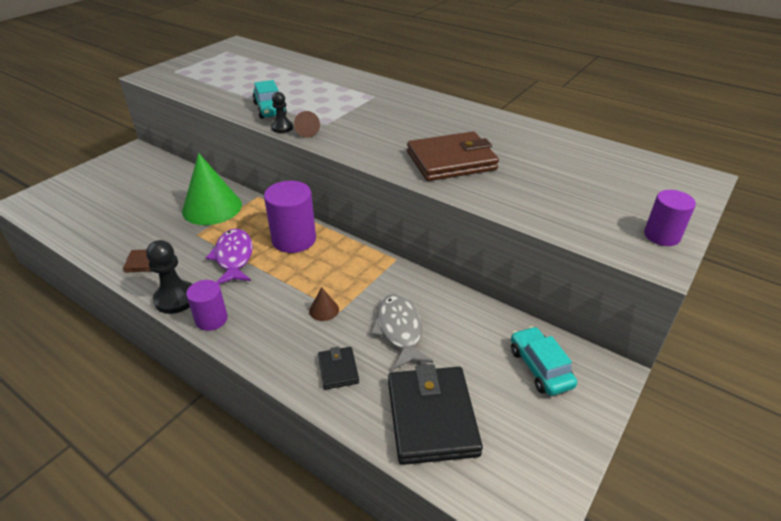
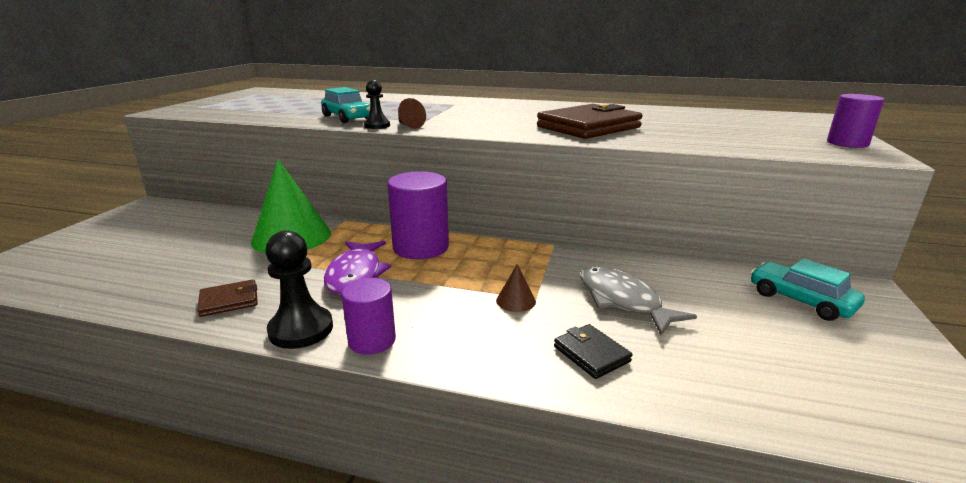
camera: 20 degrees left, 15 degrees down
(234, 257) = (355, 275): purple fish -> purple fish turned 150 degrees counterclockwise
(431, 417) = (752, 374): black wallet -> none

